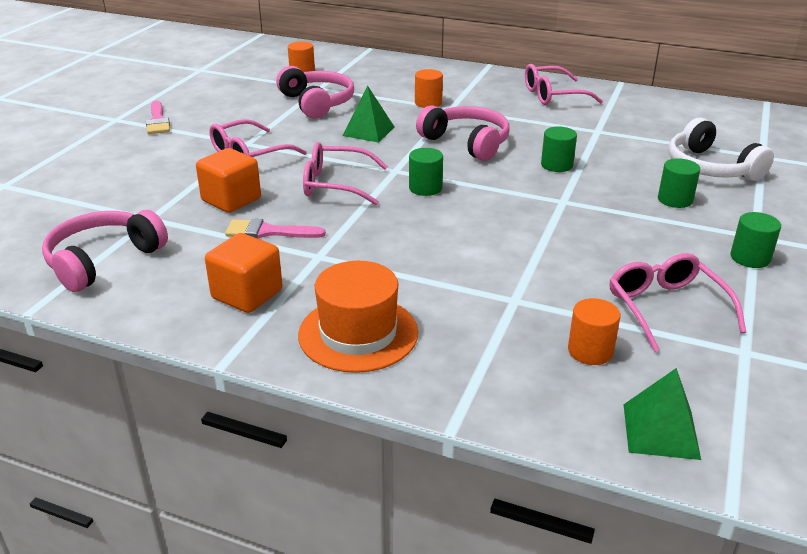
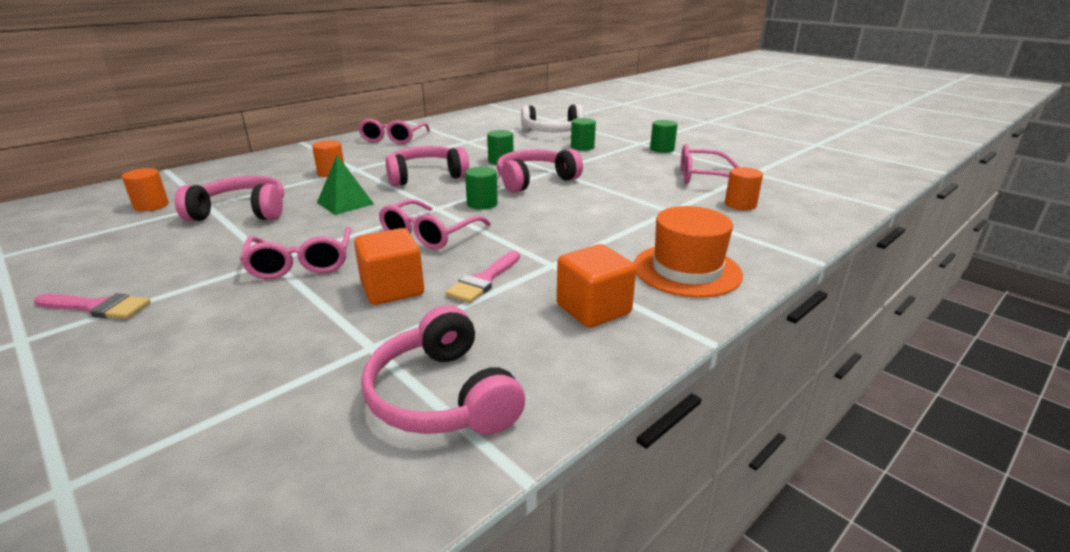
camera: 65 degrees left, 5 degrees down
(519, 198) = (534, 180): none -> pink headphones
(660, 431) = (824, 207): green pyramid -> none

